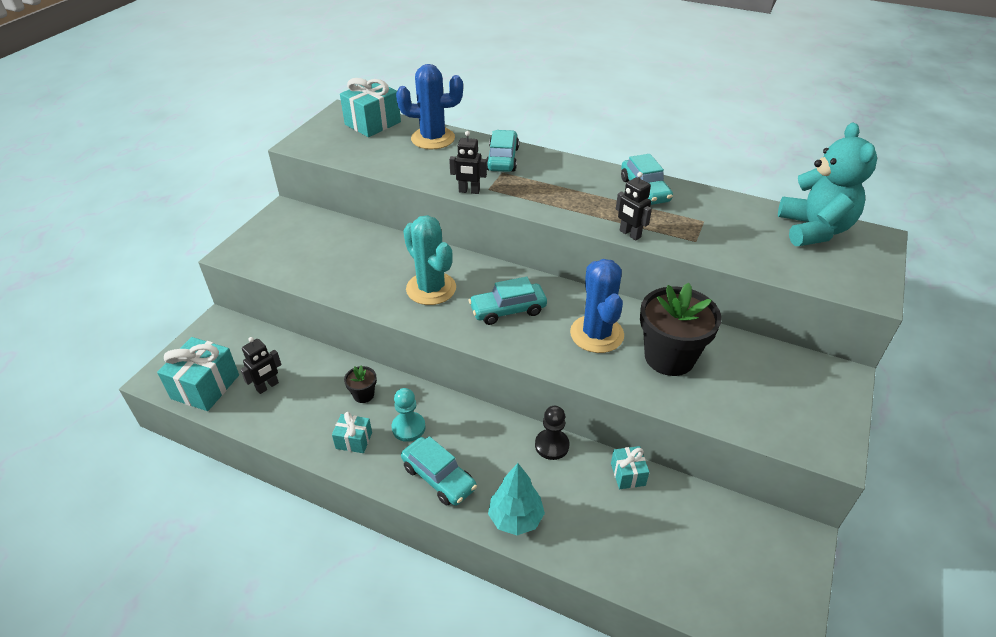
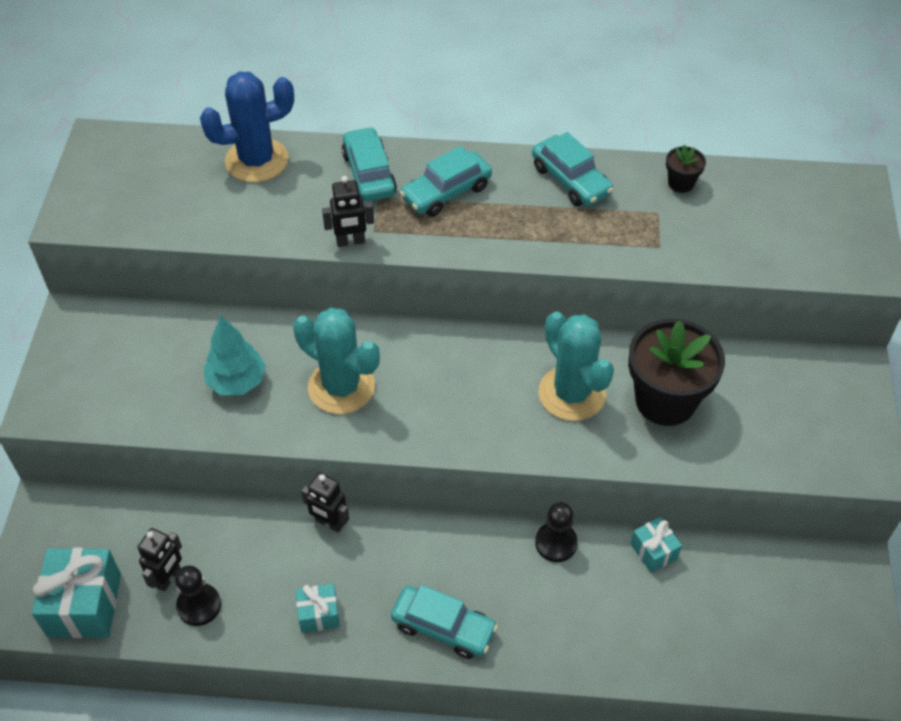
camera: 20 degrees left, 10 degrees up
(277, 409) = (199, 605): none -> black pawn
(363, 395) = (300, 549): black flower pot -> black flower pot (681, 183)
(373, 123) = (156, 153): turquoise gift -> none
(408, 427) = (377, 575): turquoise pawn -> none
(508, 310) = (452, 390): turquoise car -> turquoise car (446, 192)
(515, 518) = (552, 646): turquoise tree -> turquoise tree (237, 381)
(596, 334) = (572, 393): blue cactus -> turquoise cactus
(630, 234) = (579, 257): black robot -> black robot (329, 523)
(814, 230) = (786, 192): turquoise teddy bear -> none

